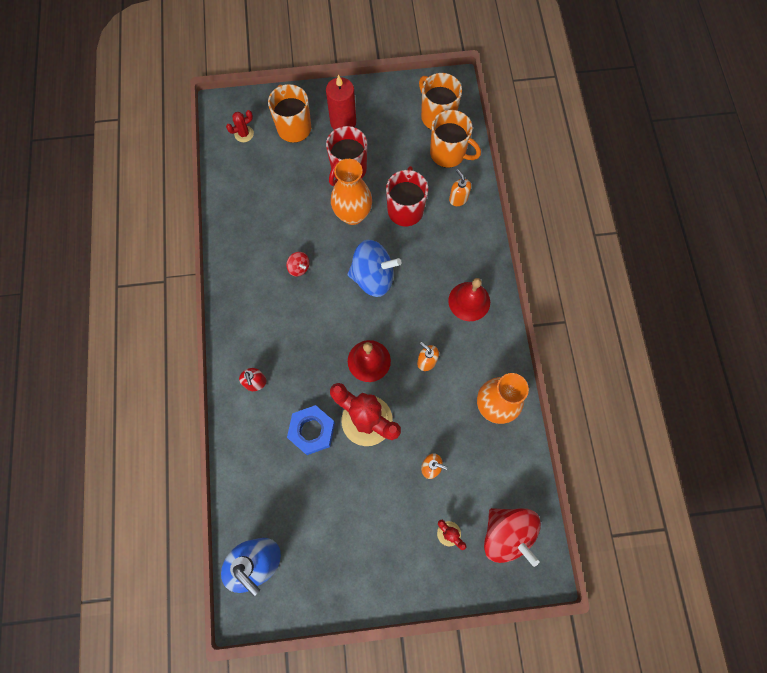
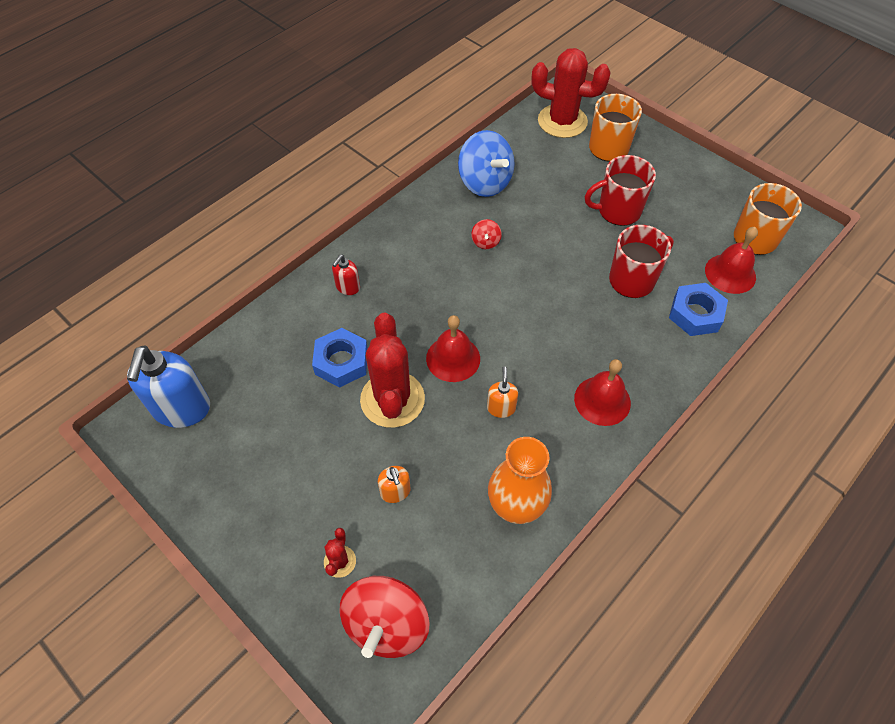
camera: 50 degrees right, 15 degrees down
(244, 134) = (562, 121): red cactus -> red cactus, size x2.26
(343, 122) = (657, 175): red candle -> none
(352, 215) = (580, 244): orange vase -> none
(373, 277) = (538, 303): blue spinning top -> blue spinning top (485, 182)
(448, 154) = (730, 273): orange mug -> red bell
(458, 199) = (695, 314): orange soap dispenser -> blue nut

